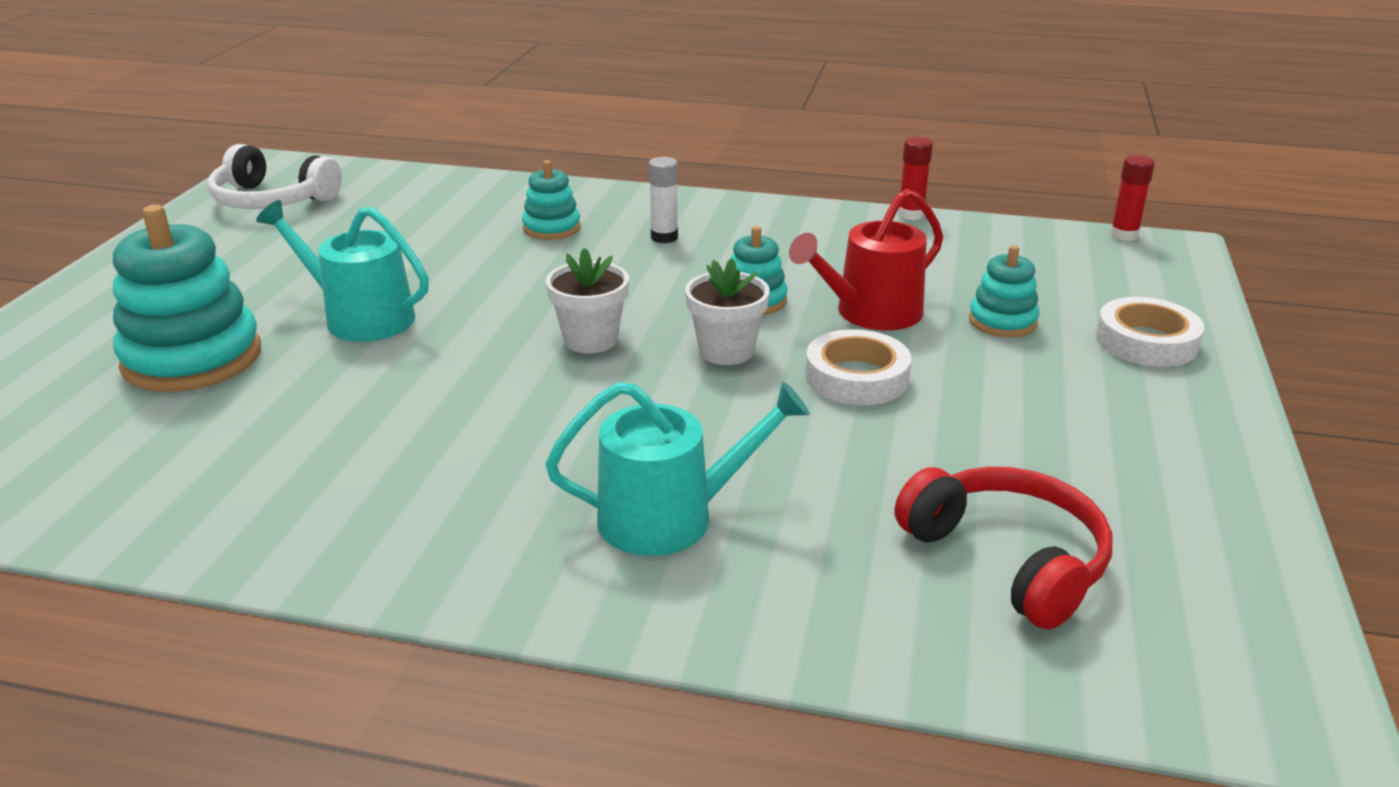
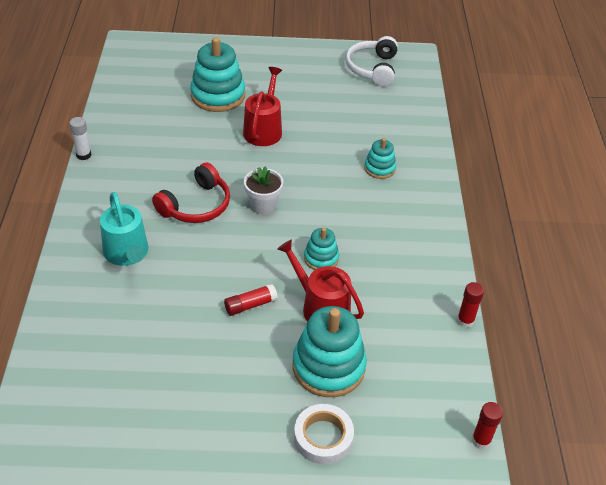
camera: 75 degrees right, 15 degrees up
(360, 317) = (264, 129): turquoise watering can -> red watering can
(664, 237) = (385, 213): white glue stick -> white glue stick (84, 155)
(726, 351) = (264, 254): white flower pot -> none
(856, 377) = (250, 305): white tape -> red glue stick
(1002, 321) = (328, 367): turquoise stacking toy -> turquoise stacking toy, size x1.87
(1008, 559) = (109, 364): red headphones -> red headphones (196, 205)

